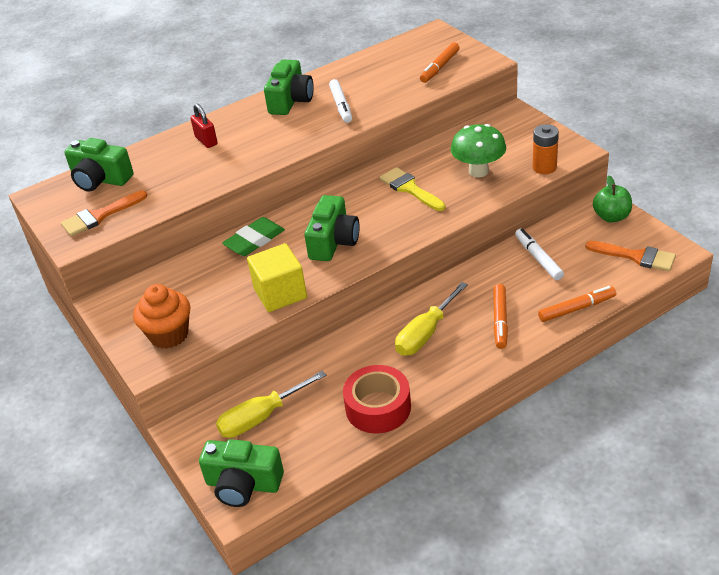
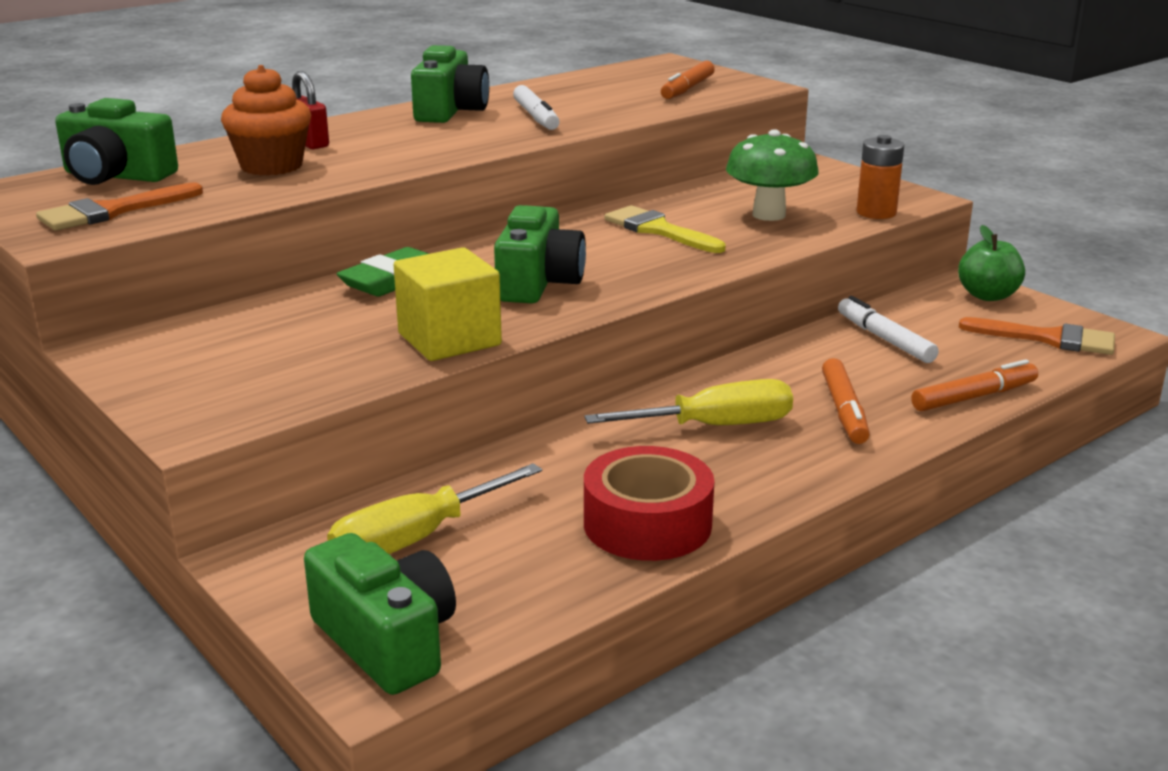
camera: 10 degrees left, 15 degrees down
(169, 335) = (236, 388): orange cupcake -> orange cupcake (271, 166)
(243, 484) = (386, 641): green camera -> green camera turned 135 degrees counterclockwise
(425, 333) = (714, 426): yellow screwdriver -> yellow screwdriver turned 135 degrees counterclockwise

